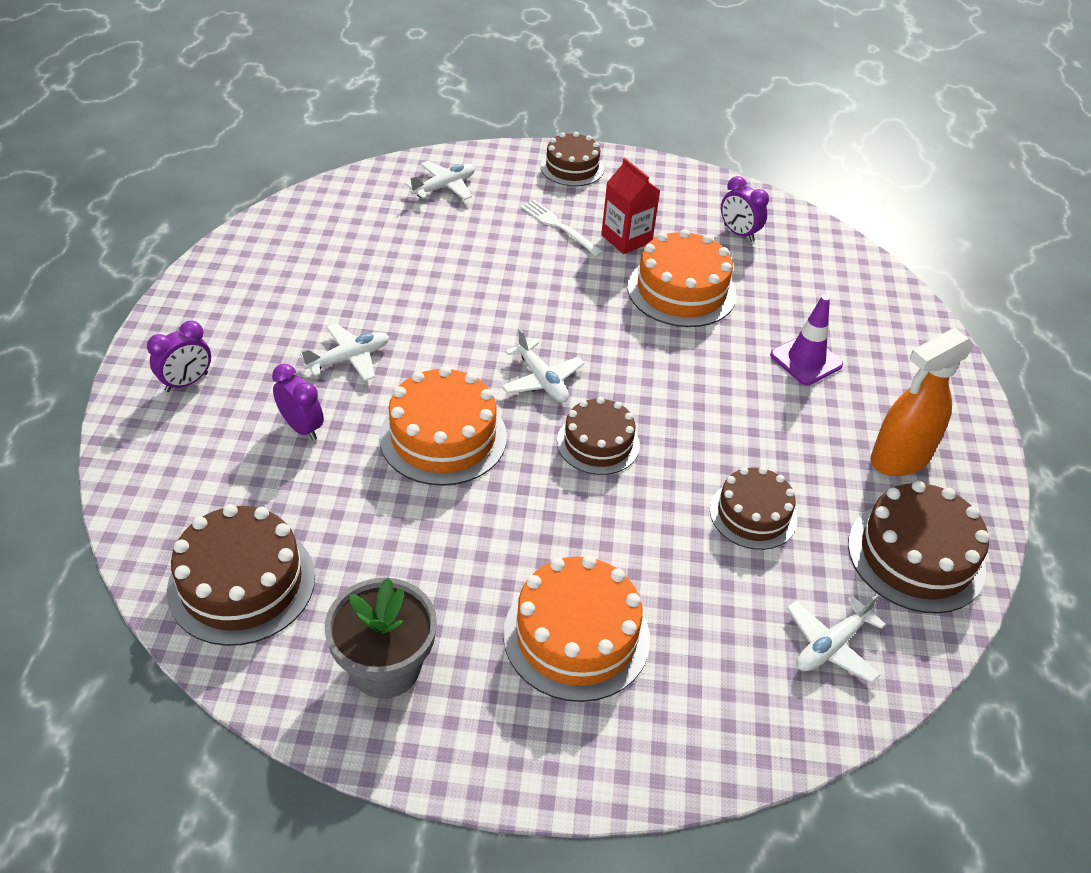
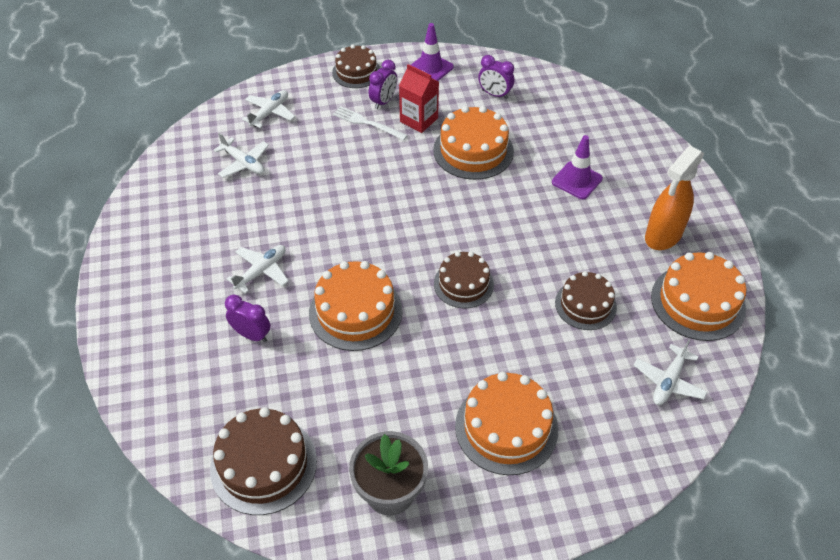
camera: 15 degrees left, 5 degrees up
(187, 382) = (150, 325): purple clock -> purple clock (383, 101)
(542, 380) = (405, 248): white plane -> white plane (244, 163)
(668, 184) = (430, 68): none -> purple traffic cone
(916, 556) = (698, 302): brown cake -> orange cake

